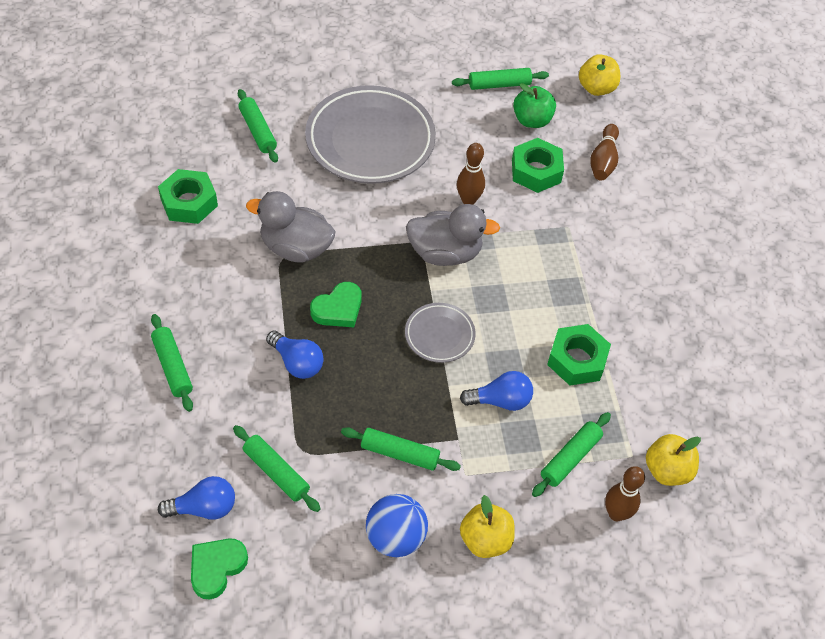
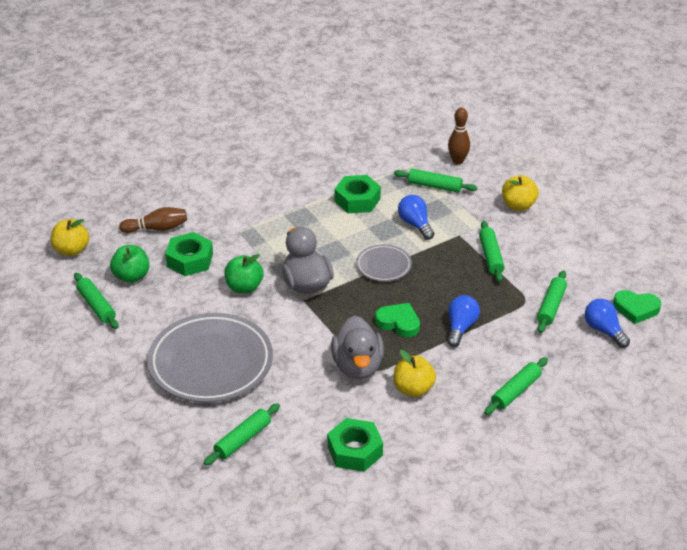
camera: 110 degrees left, 15 degrees down
(395, 537) = (548, 241): blue ball -> none
(468, 200) = (244, 287): brown bowling pin -> green apple
(667, 470) = (412, 148): yellow apple -> yellow apple (413, 389)

